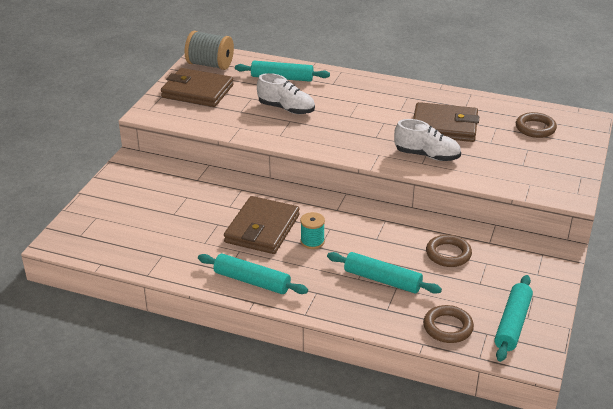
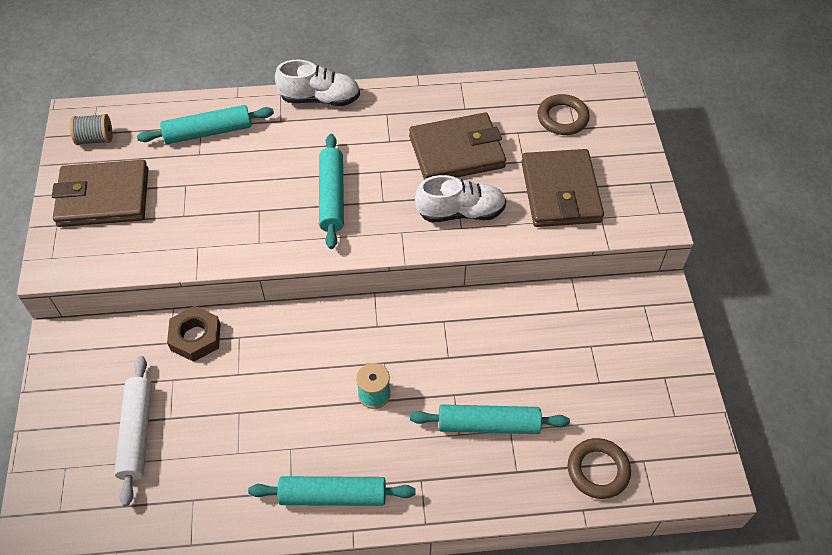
camera: 25 degrees left, 20 degrees up
(149, 215) = (137, 433): none -> white rolling pin
(210, 65) = (95, 139): grey spool -> grey spool, size x0.59
(214, 182) = (195, 337): none -> brown nut
(262, 229) = (301, 397): brown wallet -> brown wallet (560, 192)
(286, 109) = (243, 189): white shoe -> white shoe (320, 99)
(448, 254) = (542, 349): brown ring -> none
(512, 324) = (663, 432): turquoise rolling pin -> turquoise rolling pin (332, 196)

